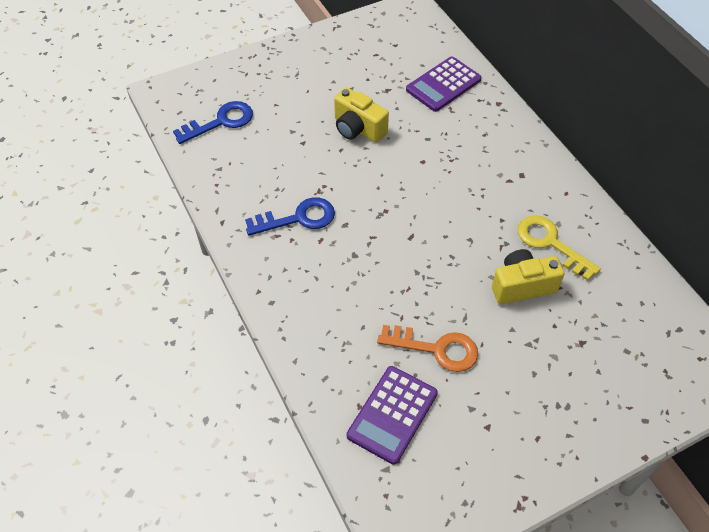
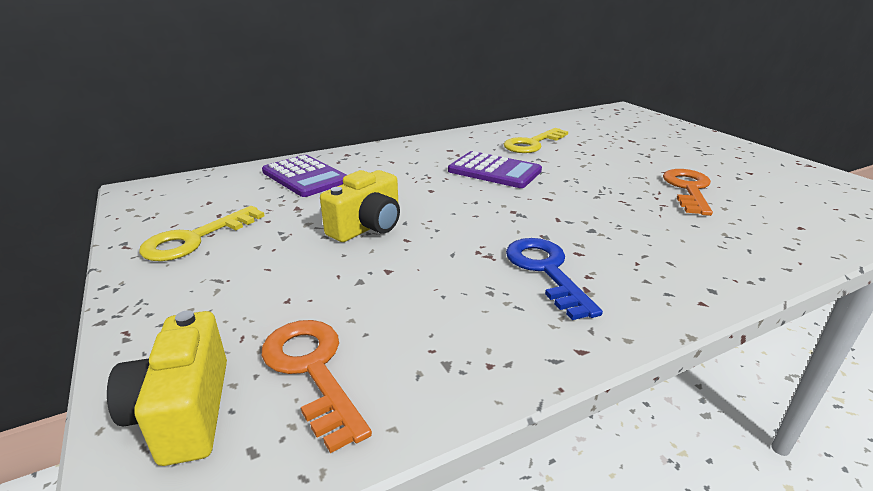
camera: 90 degrees left, 25 degrees down
(221, 122) = (312, 370): blue key -> orange key
(342, 53) = (195, 239): none -> yellow key
(392, 414) = (789, 210): purple calculator -> purple calculator (494, 171)
(522, 286) = (586, 155): yellow camera -> yellow camera (184, 412)

